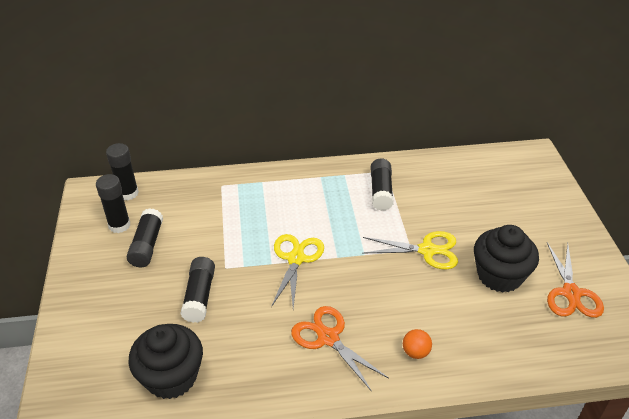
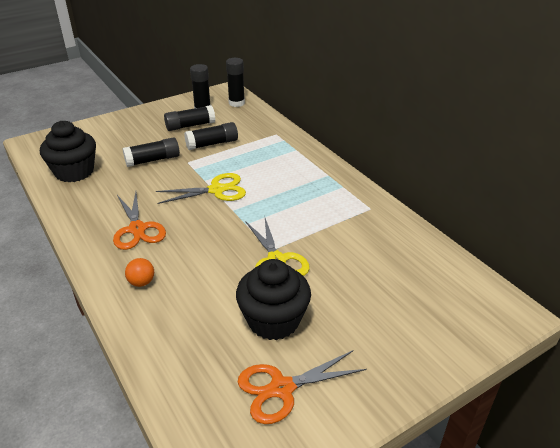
camera: 65 degrees right, 5 degrees down
(328, 338) = (137, 229): orange scissors -> orange scissors turned 135 degrees clockwise
(381, 191) = (338, 212): black glue stick -> black glue stick (212, 144)

